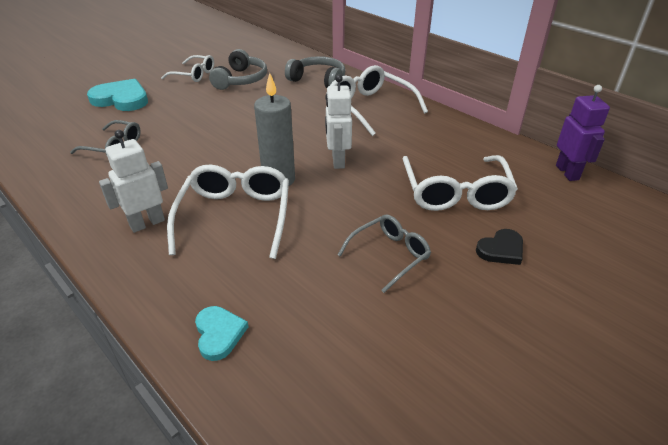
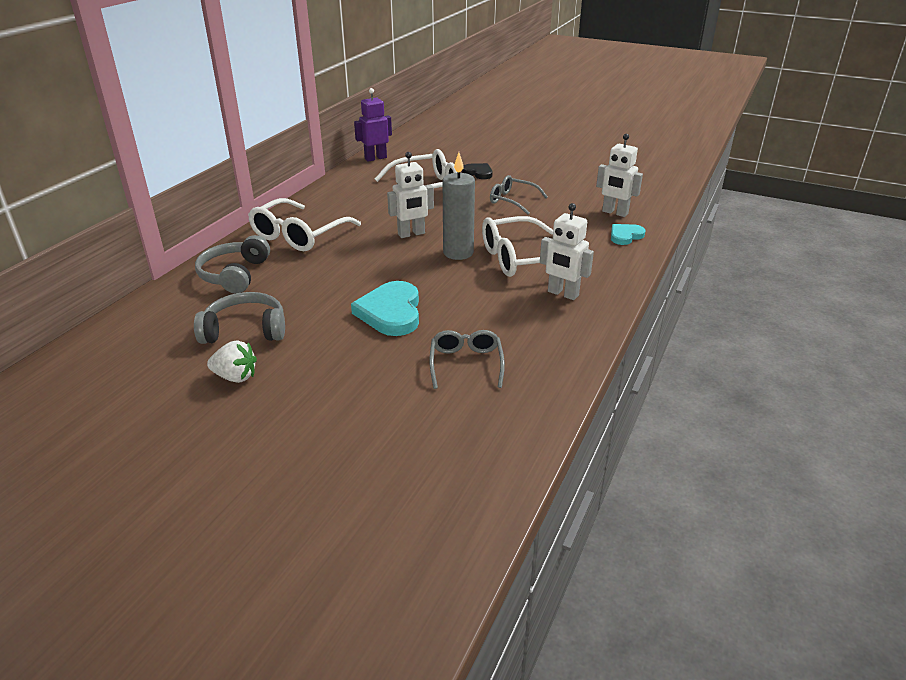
camera: 110 degrees left, 5 degrees down
(121, 99) = (342, 414): turquoise heart -> turquoise heart (391, 312)
(194, 75) = (235, 377): white glasses -> white strawberry
(296, 357) = (615, 213): none -> white robot

